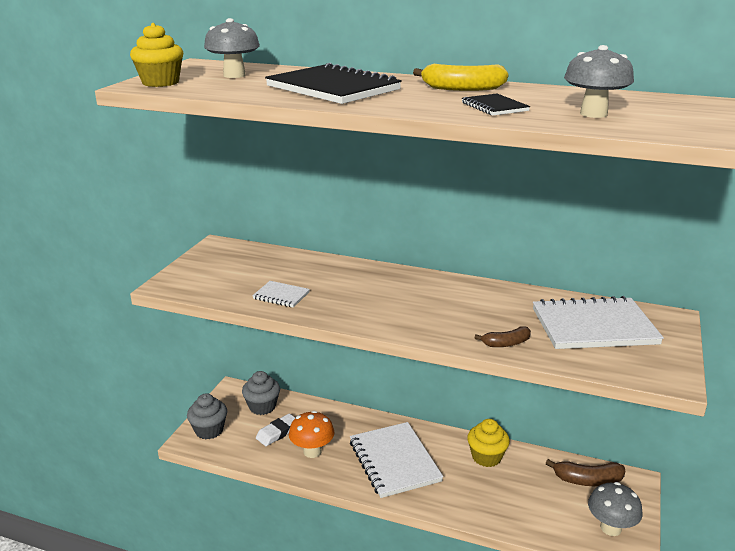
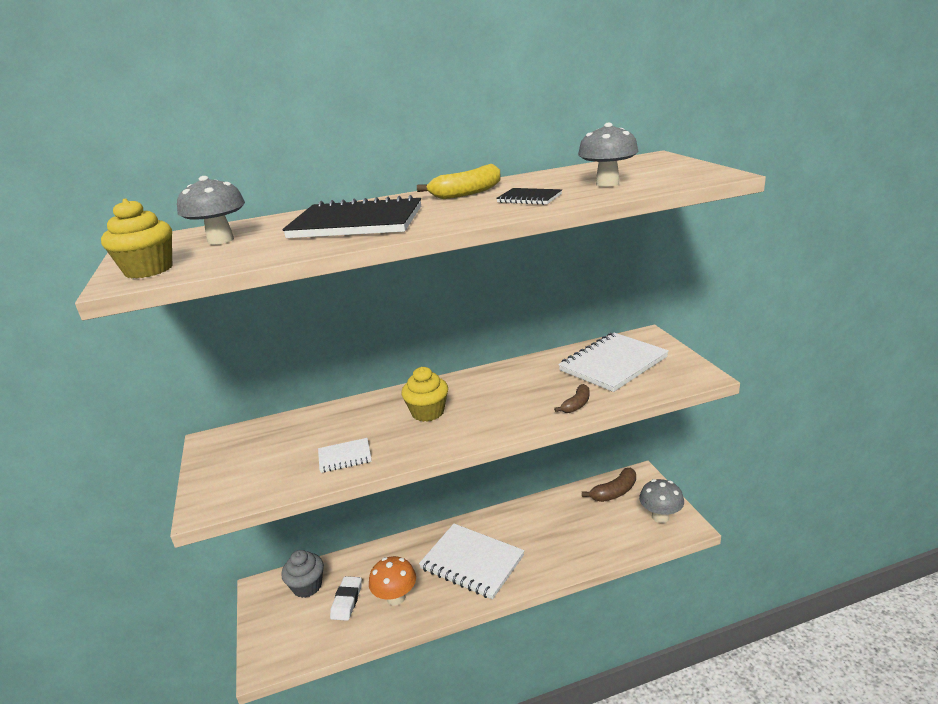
camera: 35 degrees left, 0 degrees up
(209, 430) = (275, 641): grey cupcake -> none
(486, 457) = (534, 516): yellow cupcake -> yellow cupcake (428, 412)

